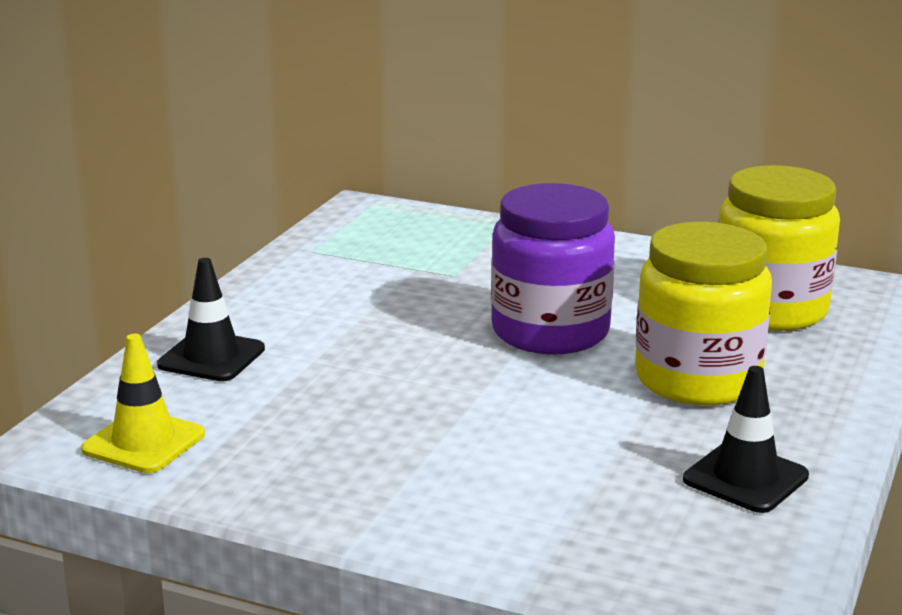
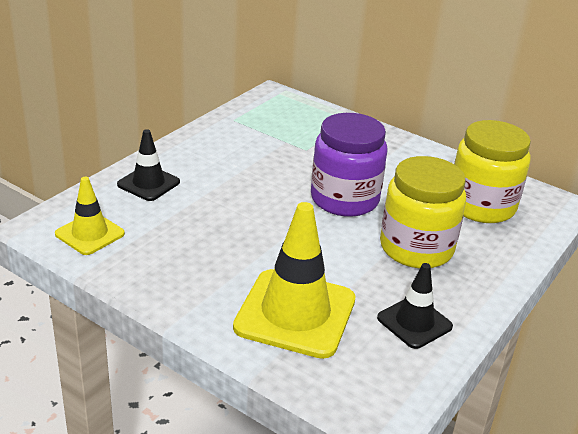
camera: 10 degrees right, 10 degrees up
(549, 497) = (295, 313): none -> yellow traffic cone

